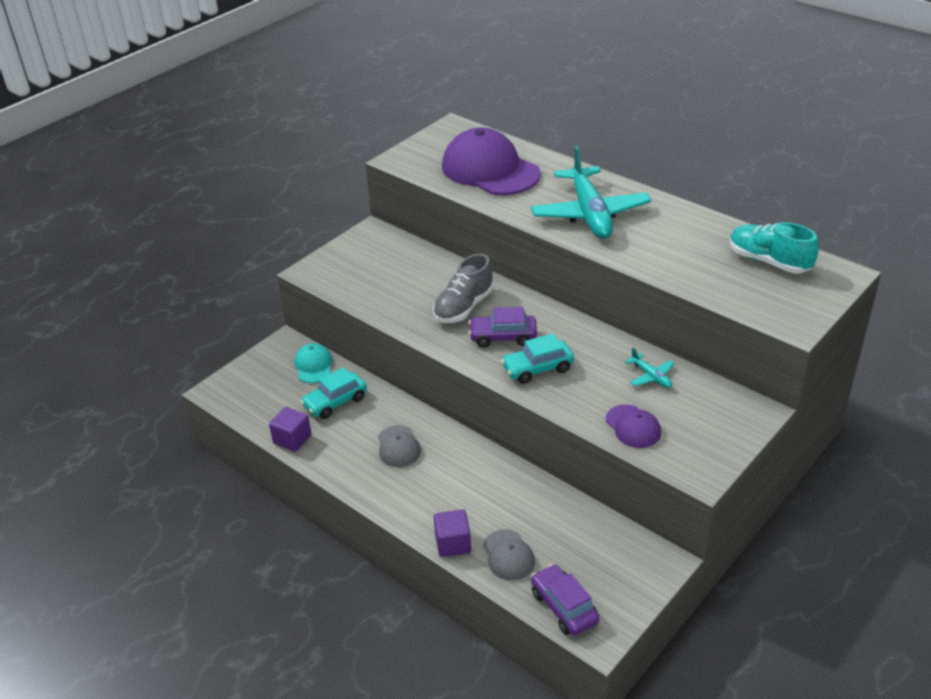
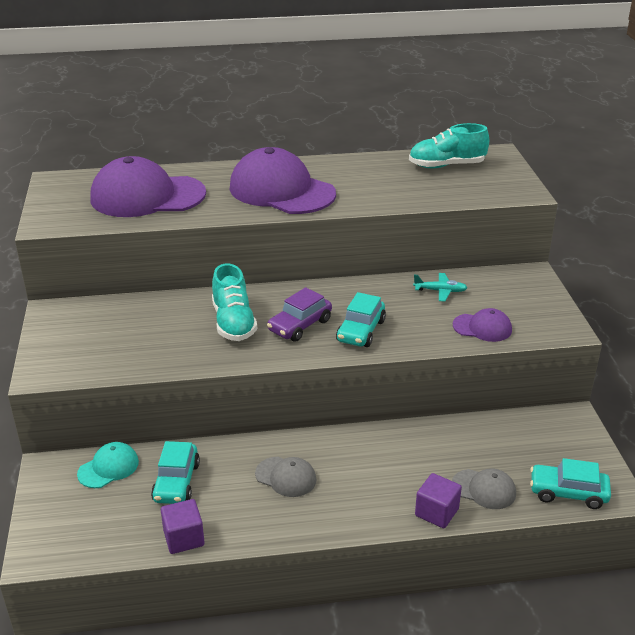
camera: 50 degrees left, 5 degrees down
(314, 365) = (108, 468): turquoise cap -> turquoise cap turned 105 degrees clockwise
(463, 307) = (233, 323): grey shoe -> turquoise shoe
(564, 607) = (568, 493): purple car -> turquoise car
(590, 214) = (281, 191): turquoise plane -> purple cap

